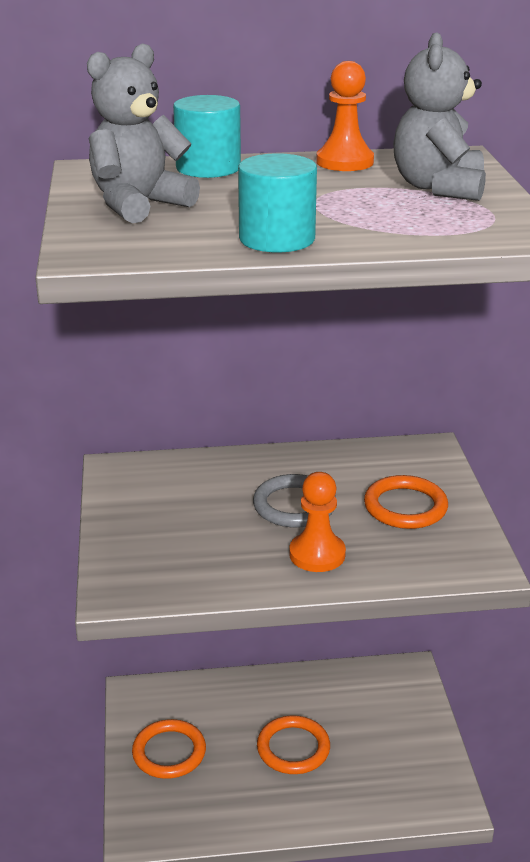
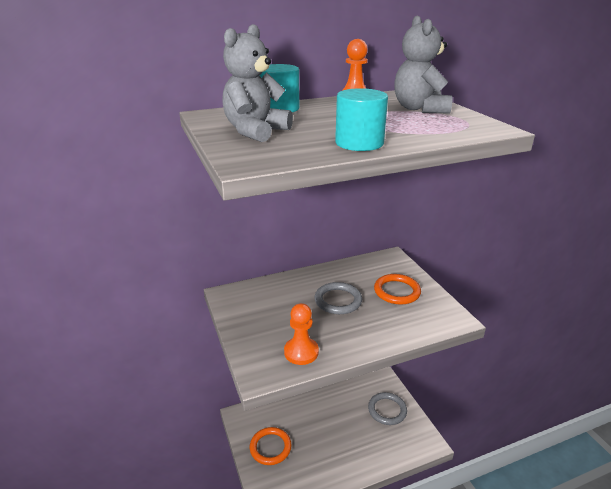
camera: 15 degrees left, 0 degrees up
(293, 748) = (336, 429): orange ring -> none
(317, 554) = (365, 328): orange pawn -> orange pawn (301, 352)
(398, 736) = (387, 410): none -> grey ring

